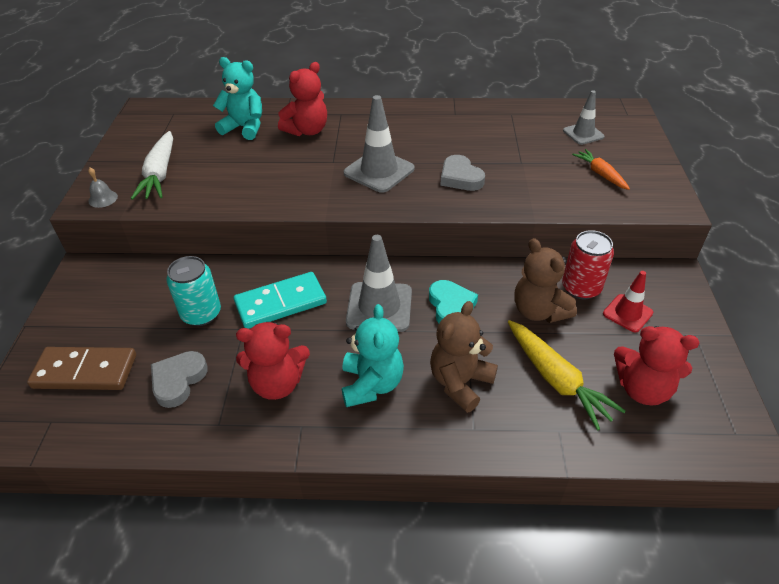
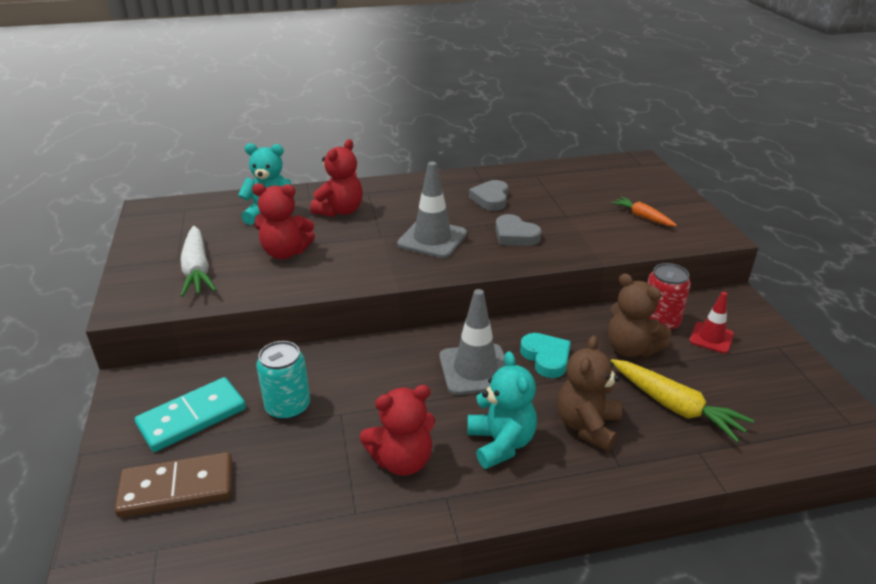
camera: 15 degrees left, 10 degrees down
(103, 198) = (142, 302): grey bell -> none
(178, 380) = (291, 478): grey heart -> grey heart (491, 199)
(280, 303) = (370, 382): turquoise domino -> turquoise domino (192, 417)
(583, 134) = (610, 185): grey traffic cone -> none
(642, 389) = (755, 401): red teddy bear -> red teddy bear (285, 252)

